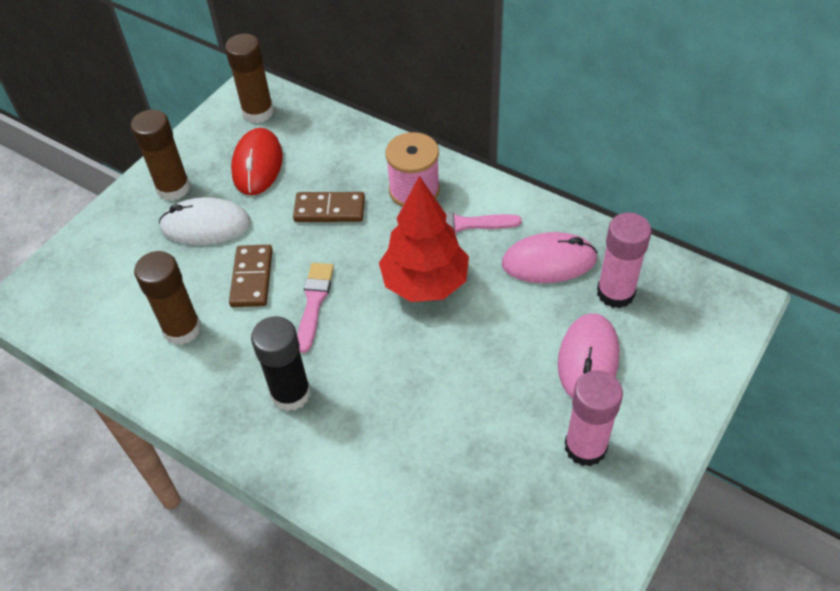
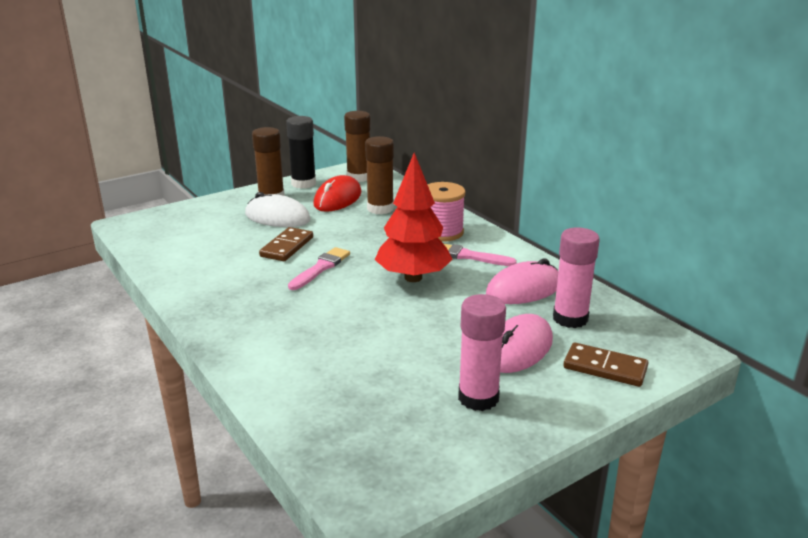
camera: 20 degrees right, 25 degrees down
(182, 329) = (217, 259): brown glue stick -> brown glue stick (380, 208)
(291, 393) = (263, 307): black glue stick -> black glue stick (303, 183)
(329, 209) = (371, 228): brown domino -> brown domino (605, 368)
(549, 261) = (523, 289): pink mouse -> pink mouse turned 45 degrees counterclockwise

